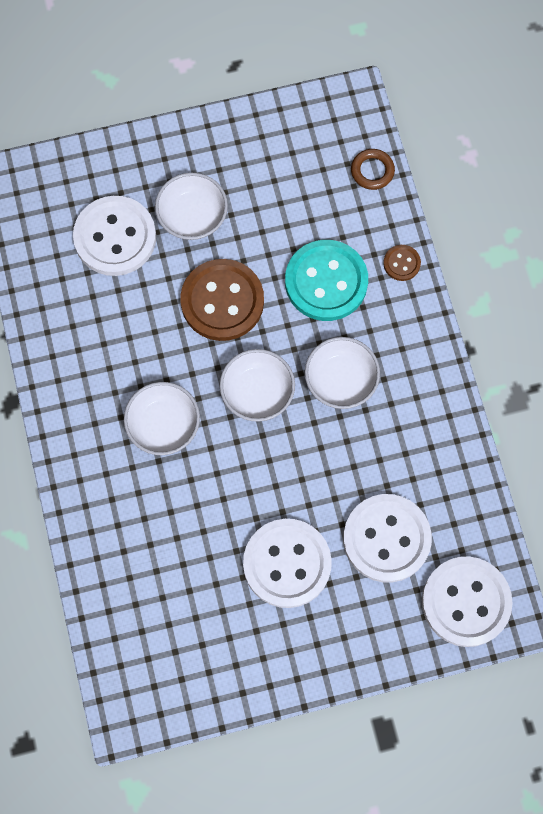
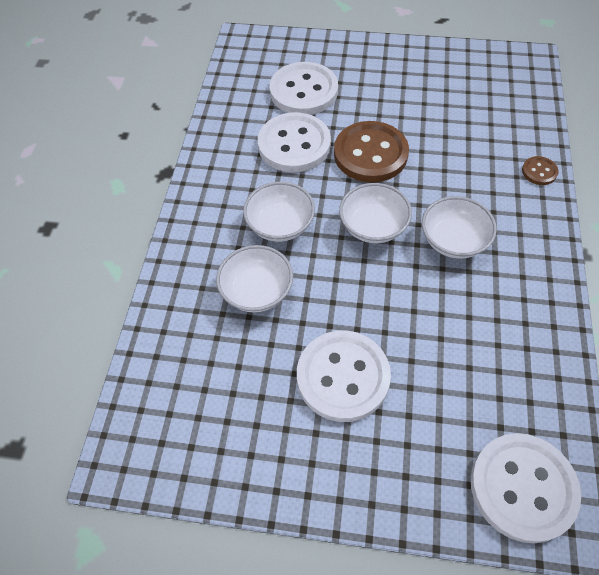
camera: 25 degrees right, 15 degrees down
(192, 216) = (370, 94): white bowl -> white bowl (257, 291)
(326, 282) = (466, 166): turquoise button -> none
(372, 171) = (532, 104): brown ring -> none
(386, 539) = (453, 390): white button -> white button (294, 145)

